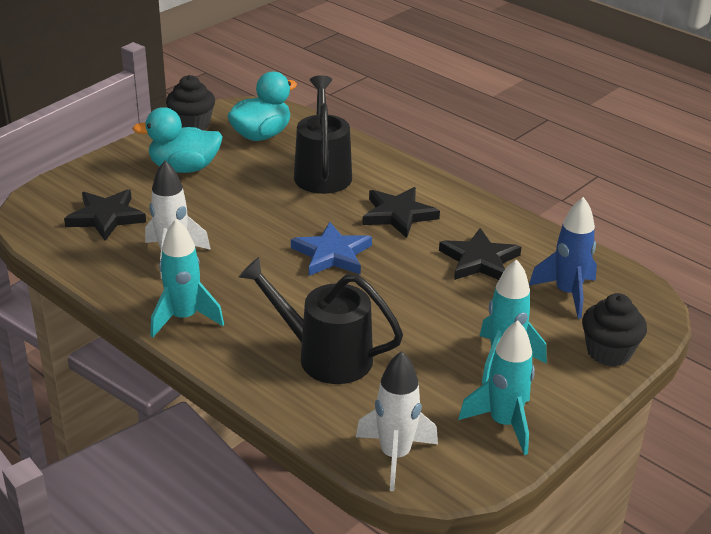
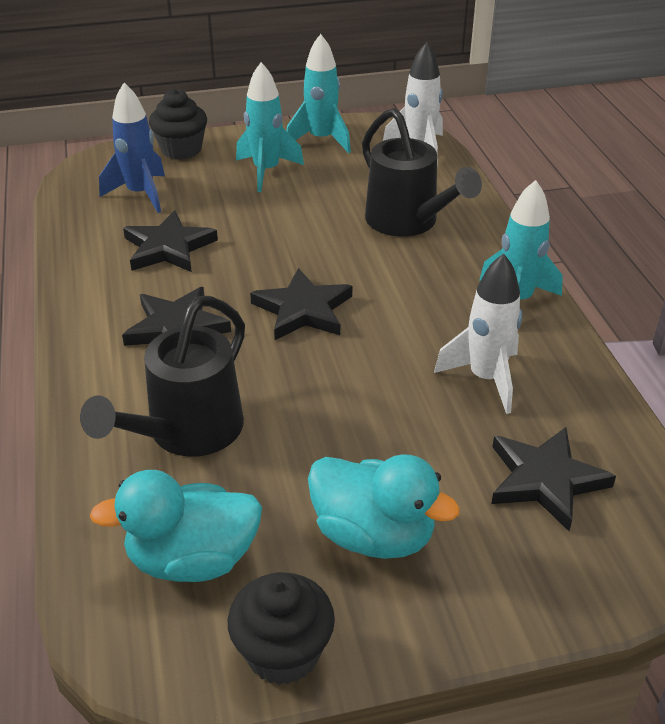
camera: 145 degrees left, 5 degrees up
(332, 254) = (303, 310): blue star -> black star

